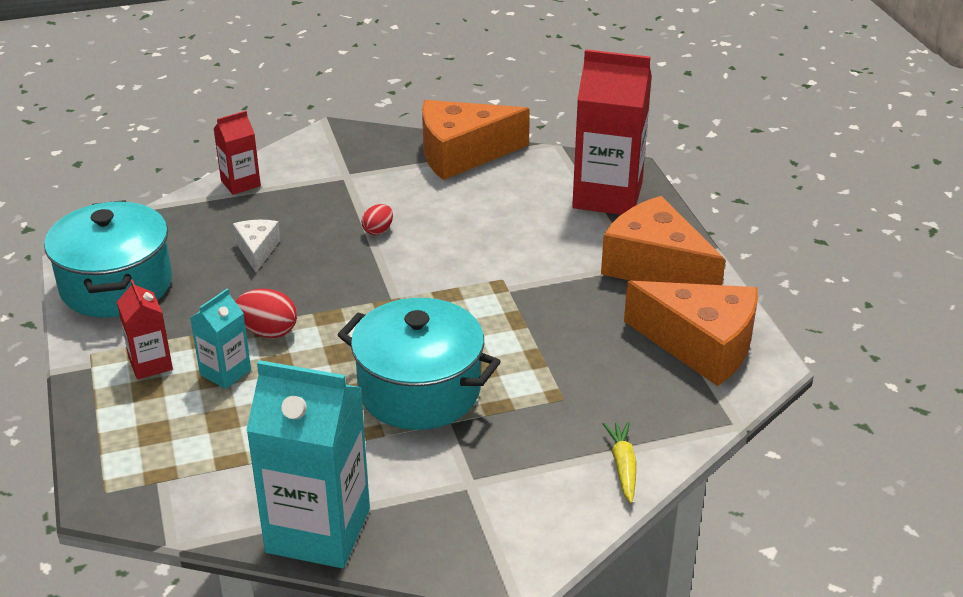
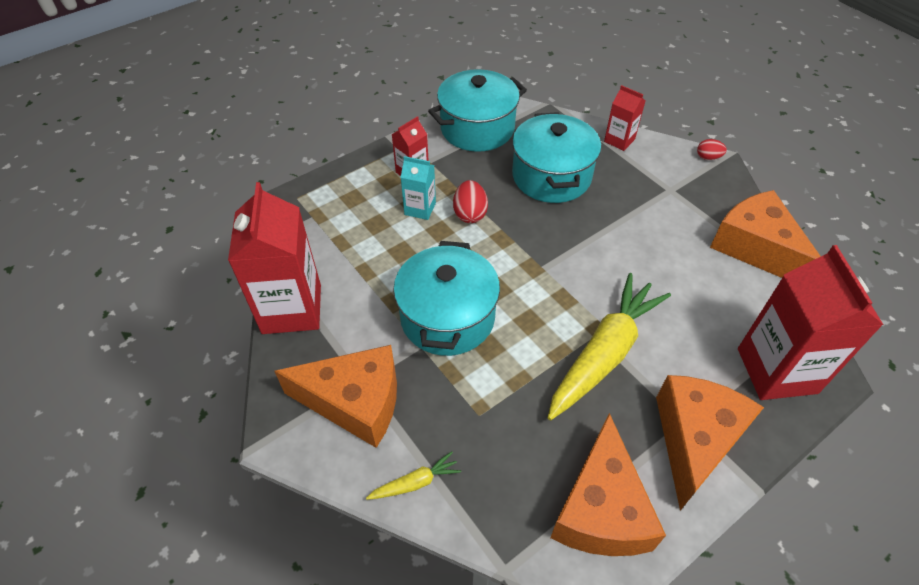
camera: 70 degrees right, 15 degrees up
(257, 250) = (551, 176): white cheese -> turquoise pot
(318, 530) = (292, 309): turquoise carton -> red carton
(378, 230) = (616, 231): red egg -> red egg (708, 157)
(498, 495) = (355, 402): none -> orange cheese
(533, 290) = (604, 353): none -> yellow carrot

